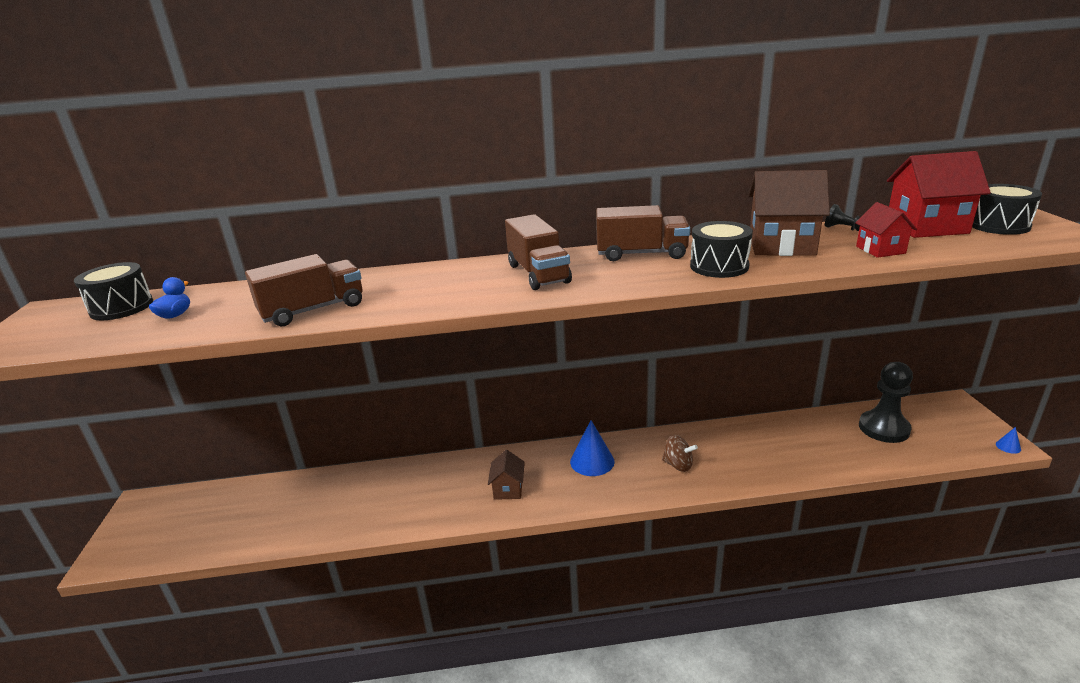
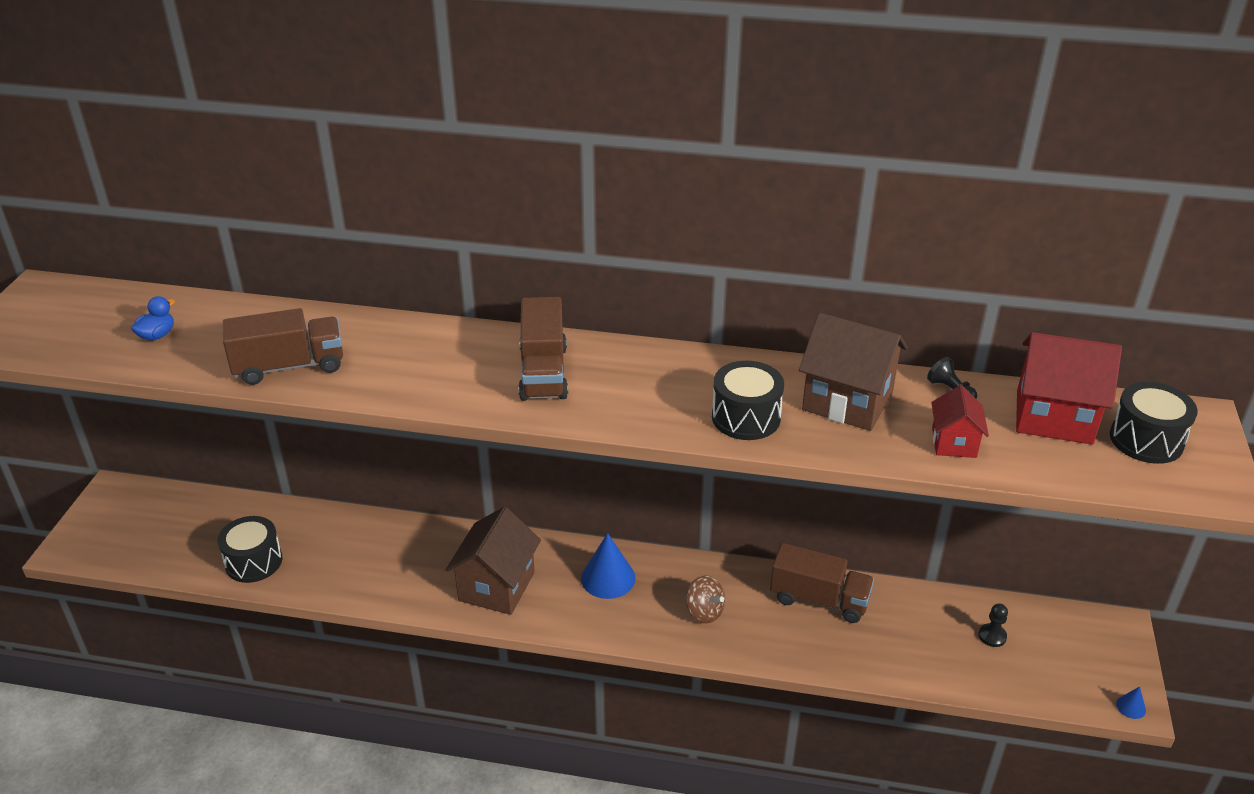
camera: 15 degrees right, 10 degrees up
(122, 307) = (110, 307): black drum -> black drum (253, 562)
(508, 489) = (496, 586): brown house -> brown house, size x1.78
(641, 254) = (677, 370): brown truck -> brown truck (819, 599)
(884, 428) = (992, 636): black pawn -> black pawn, size x0.44

